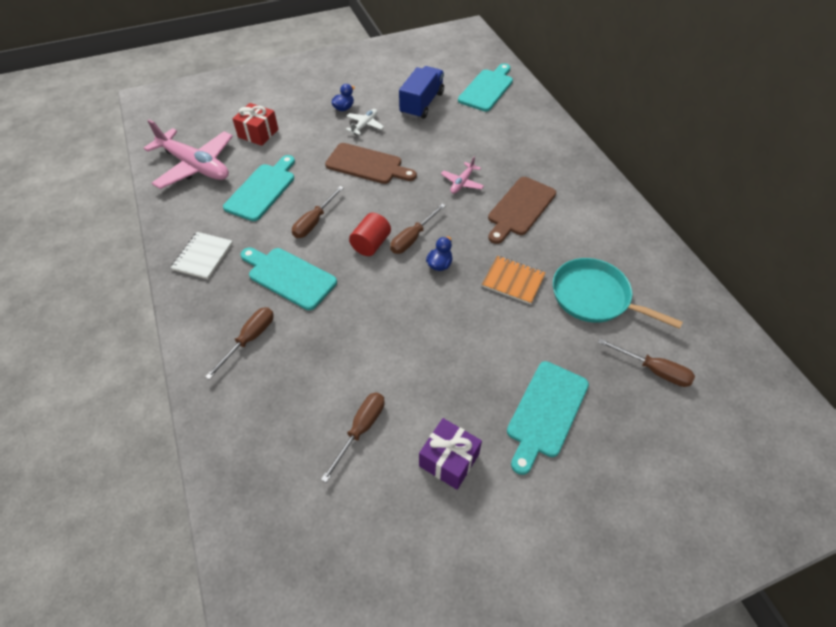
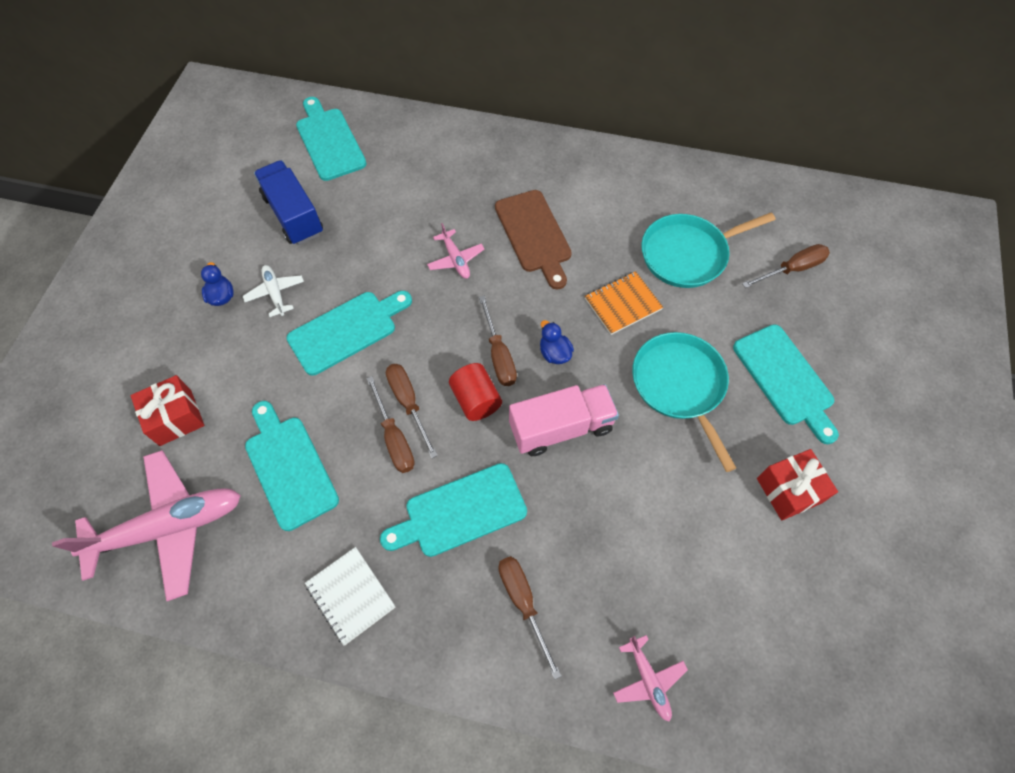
camera: 55 degrees left, 10 degrees up
(238, 436) = (648, 680): none -> pink plane
(361, 429) = (712, 550): brown screwdriver -> brown screwdriver (408, 403)
(367, 164) = (346, 330): brown cutting board -> turquoise cutting board
(387, 296) = (561, 428): none -> pink truck
(449, 460) = (789, 490): purple gift -> red gift
(477, 346) = (679, 385): none -> turquoise pan

